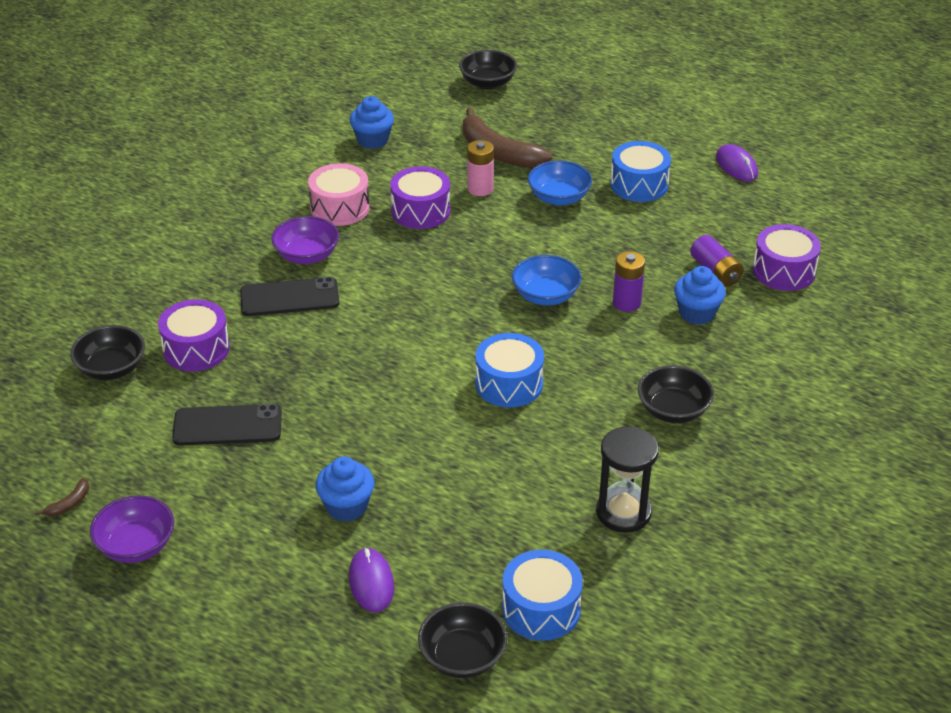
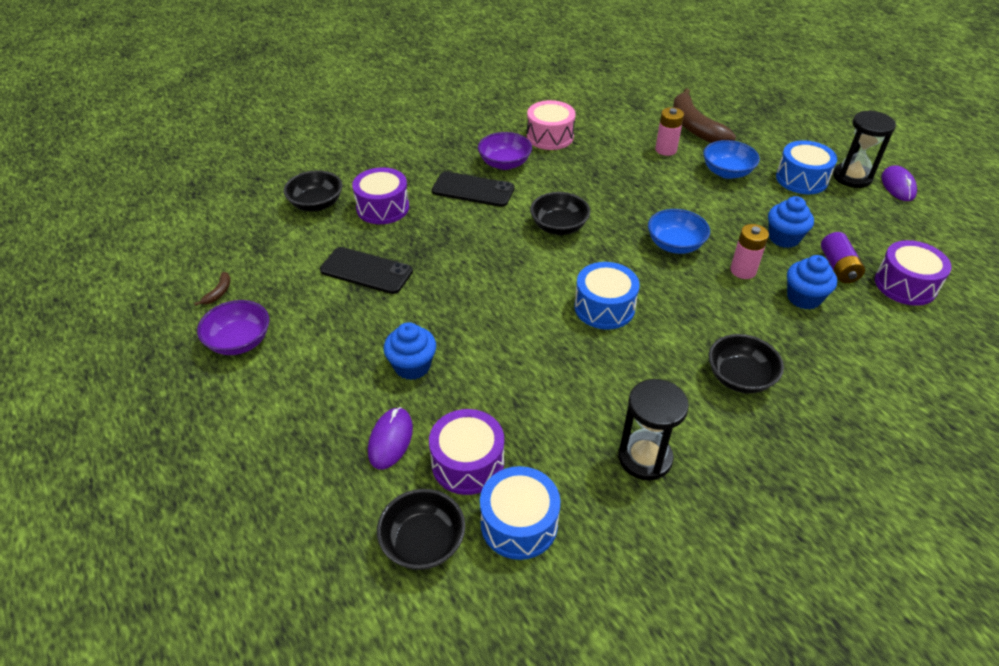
camera: 25 degrees right, 5 degrees up
(69, 503) = (219, 292): brown banana -> brown banana turned 45 degrees counterclockwise
(372, 140) = (602, 96): blue cupcake -> blue cupcake (784, 238)
(420, 211) = (609, 154): purple drum -> purple drum (467, 463)
(487, 83) = (713, 77): black bowl -> black bowl (559, 227)
(626, 303) = (743, 270): purple battery -> pink battery
(688, 168) = (852, 177): none -> black hourglass

